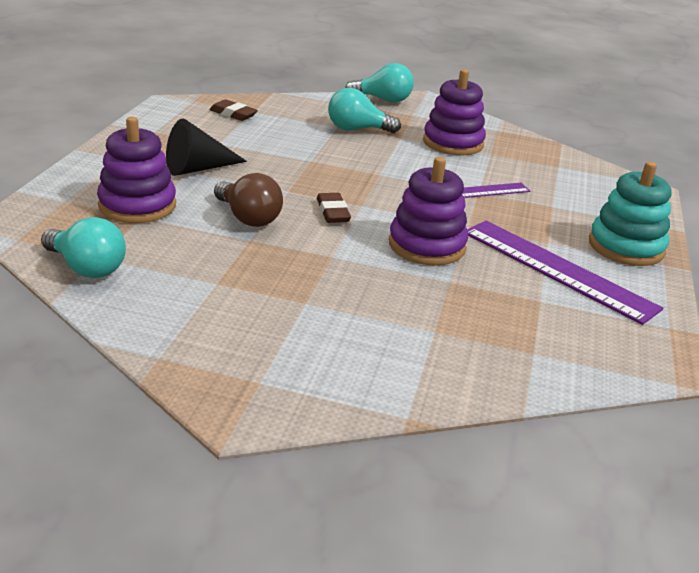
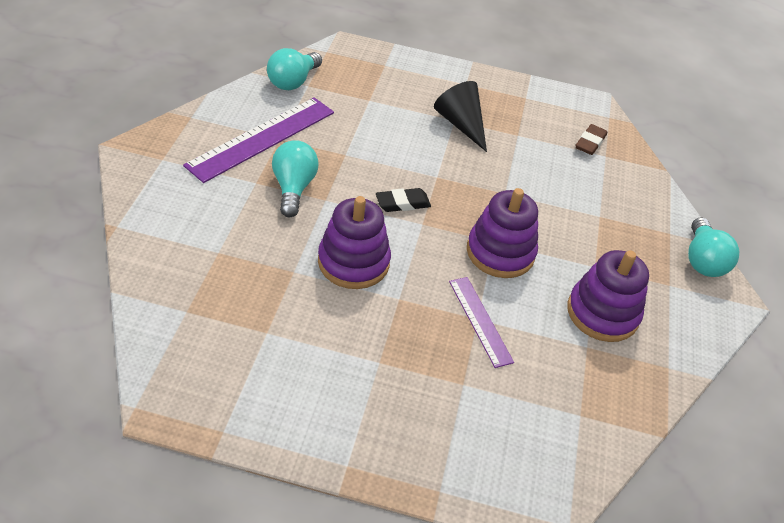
camera: 85 degrees right, 15 degrees up
(137, 205) = (386, 97): purple stacking toy -> purple stacking toy (500, 252)
(248, 218) = (380, 153): brown light bulb -> none
(333, 212) = (402, 203): brown eraser -> black eraser
(357, 129) = (599, 231): turquoise light bulb -> turquoise light bulb (293, 188)
(557, 269) = (323, 357): purple ruler -> purple ruler (262, 138)
(626, 247) = (380, 436): turquoise stacking toy -> none

